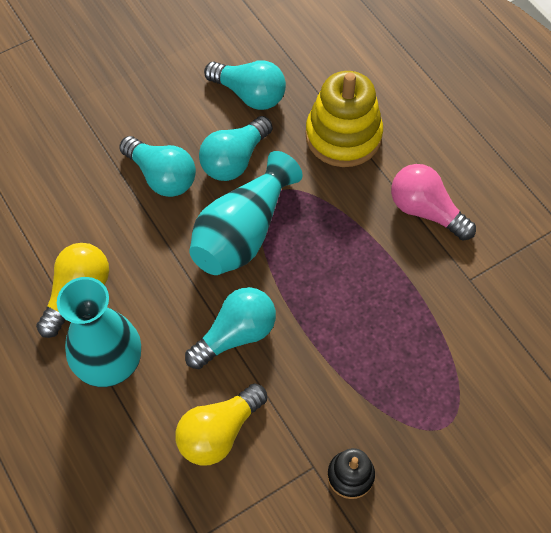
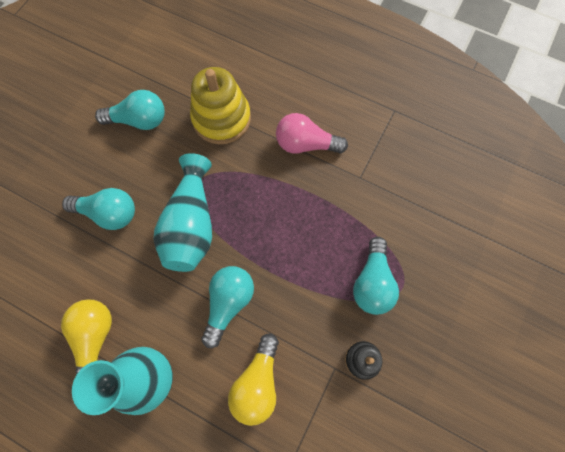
camera: 30 degrees left, 10 degrees up
(234, 160) = (155, 174): turquoise light bulb -> turquoise light bulb (372, 282)

